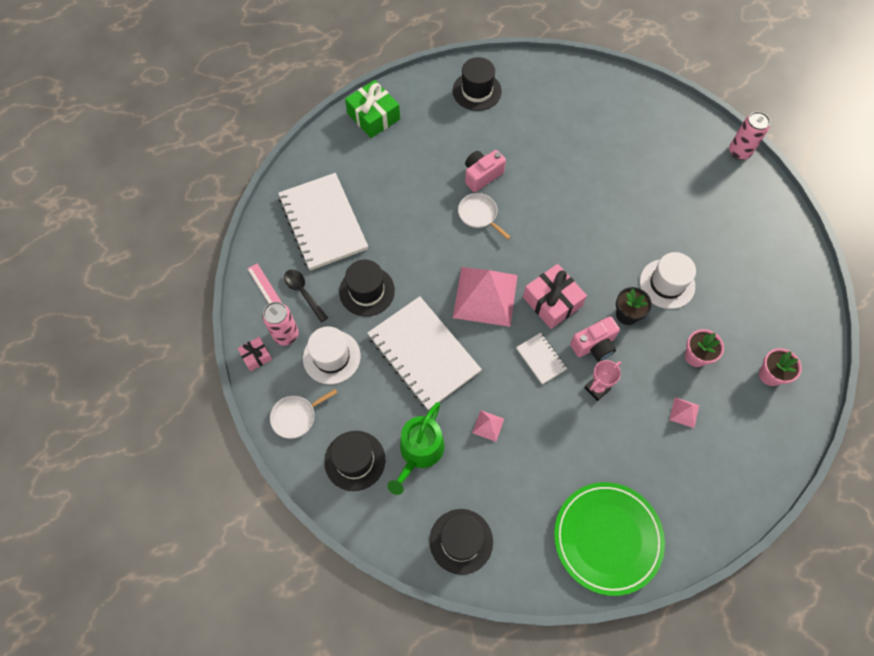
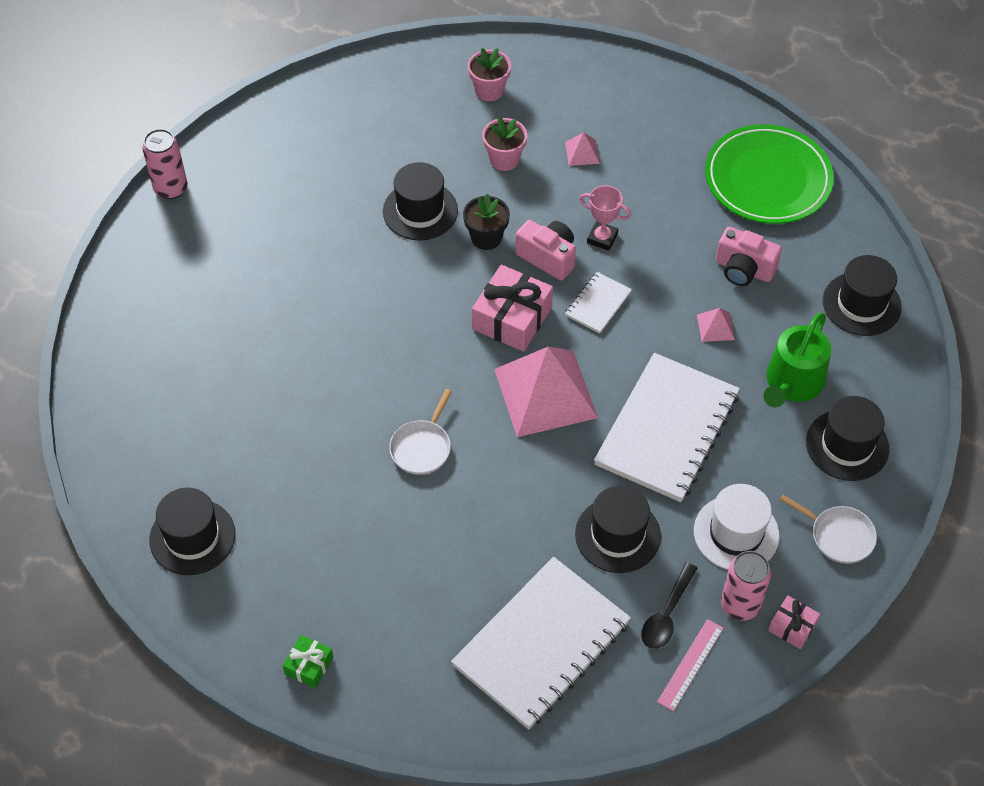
camera: 115 degrees left, 10 degrees down
(373, 116) = (309, 665): green gift -> green gift, size x0.53
(419, 452) = (792, 383): green watering can -> green watering can turned 120 degrees clockwise
(482, 175) = (352, 469): pink camera -> pink camera (743, 269)
(667, 284) = (420, 211): white hat -> black hat

